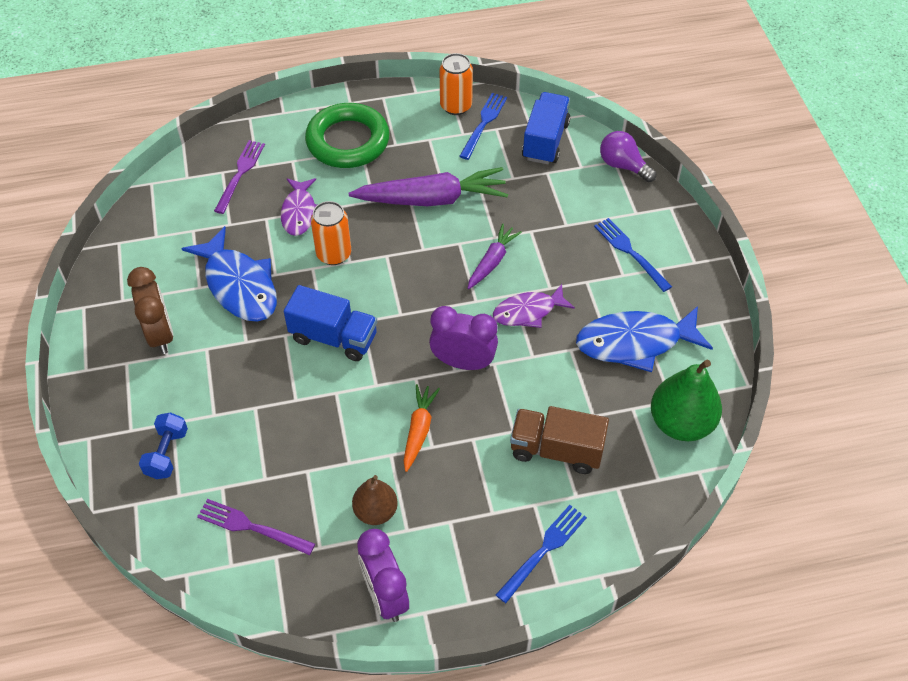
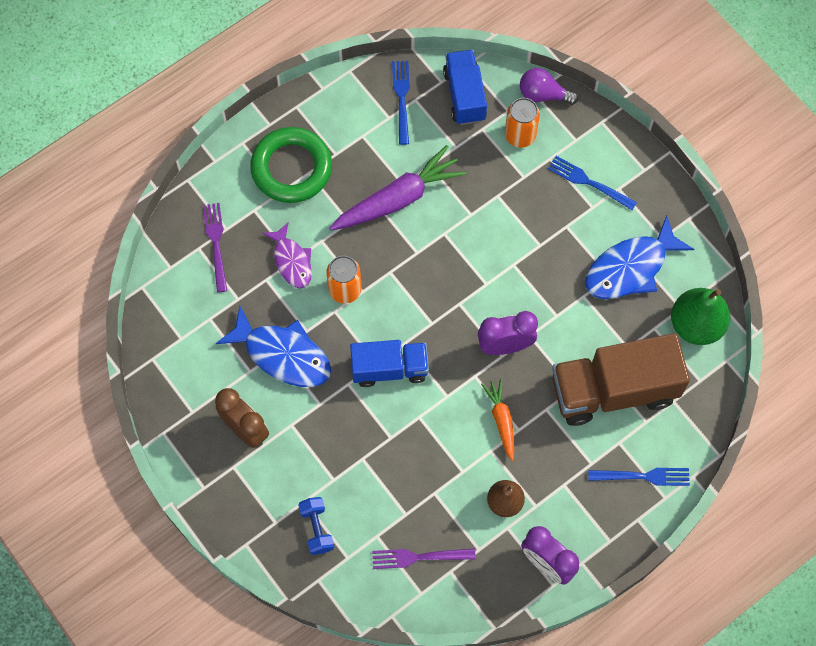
camera: 25 degrees left, 15 degrees up
(456, 106) = (367, 89): orange can -> orange can (520, 135)
(492, 261) = (480, 240): purple carrot -> none
(528, 312) = (533, 276): purple fish -> none
(543, 550) = (643, 476): blue fork -> blue fork turned 75 degrees clockwise
(556, 450) = (614, 390): brown truck -> brown truck, size x1.63

